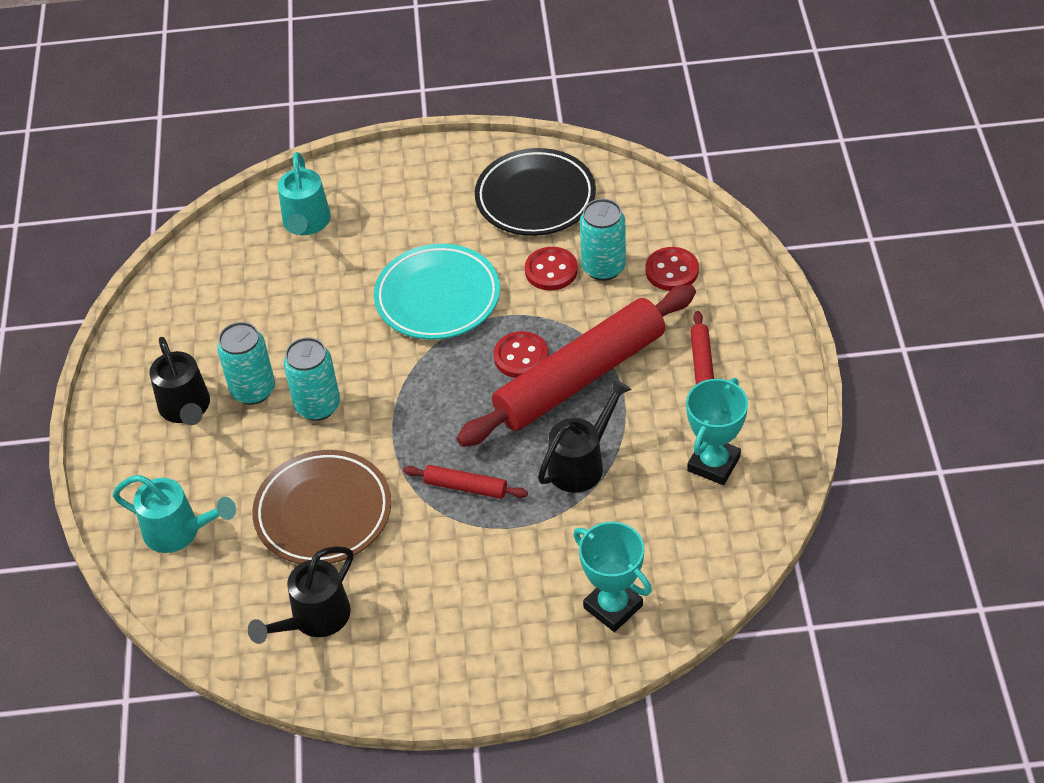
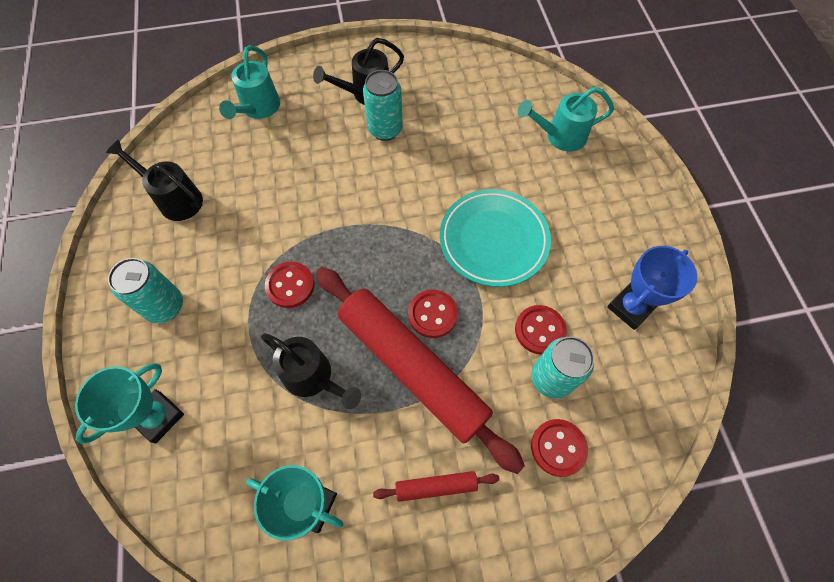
camera: 80 degrees right, 15 degrees up
(317, 406) = (371, 172): turquoise can -> turquoise can (165, 306)
(323, 512) = (270, 190): brown plate -> none
(465, 487) = (290, 285): red rolling pin -> red button
(535, 198) = (630, 307): black plate -> blue trophy

